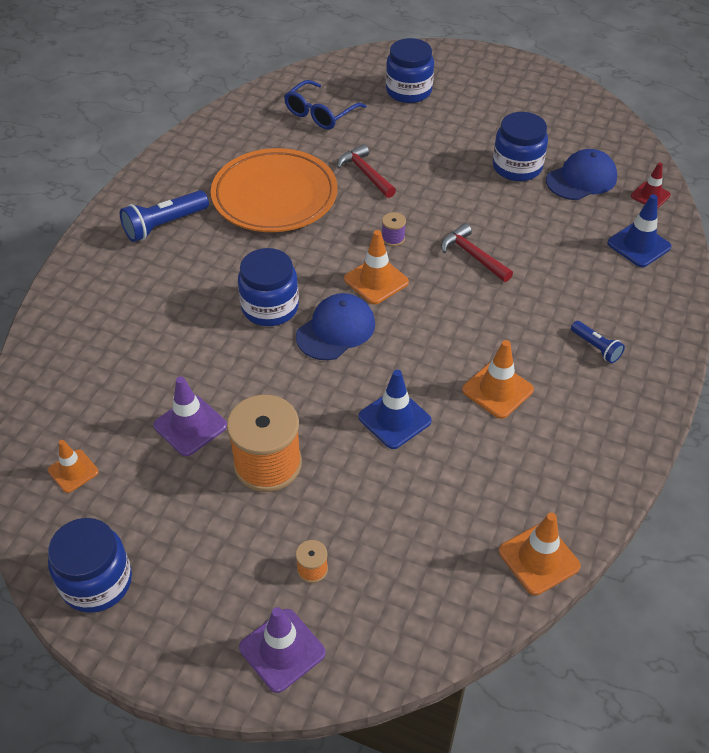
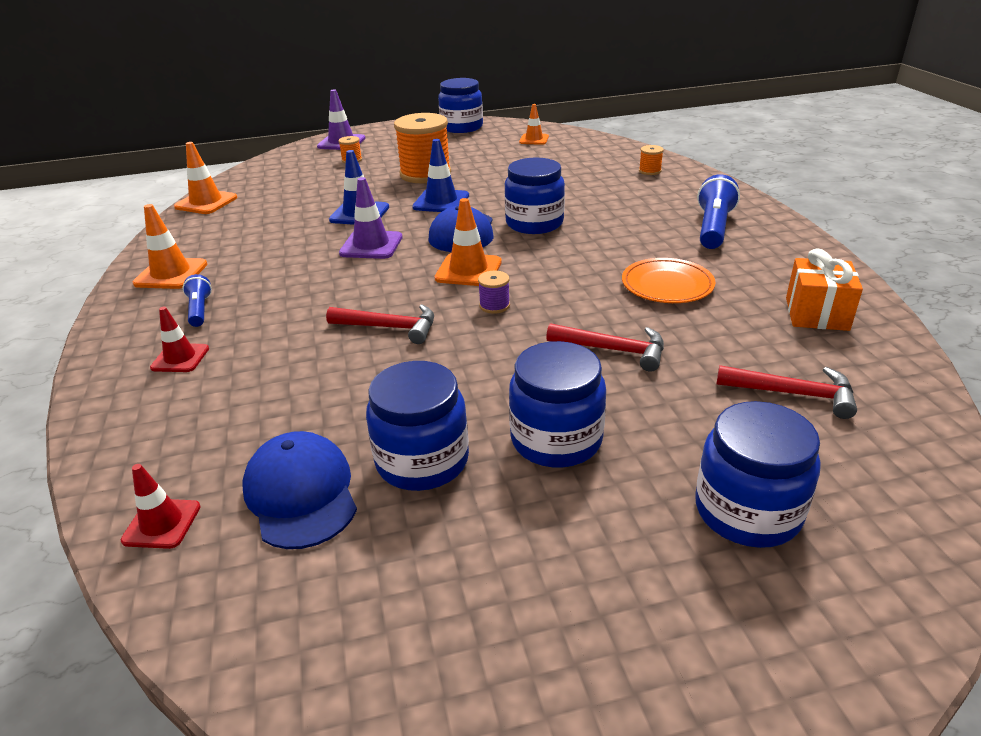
camera: 145 degrees right, 15 degrees down
(79, 323) = (650, 171): none -> orange spool
(190, 426) = (496, 168): purple traffic cone -> purple traffic cone (371, 245)
(234, 138) = (817, 314): none -> orange gift
(275, 196) = (667, 286): orange plate -> orange plate, size x0.54
(320, 114) = (793, 394): blue glasses -> red hammer
(448, 147) = (556, 440): none -> blue jar
(497, 390) = (286, 252): orange traffic cone -> orange traffic cone (171, 274)
(581, 179) = (301, 494): blue cap -> blue cap turned 135 degrees clockwise
(596, 347) = (199, 310): blue flashlight -> blue flashlight turned 60 degrees clockwise
(621, 301) = (180, 358): none -> red traffic cone
(638, 245) = (169, 431): blue traffic cone -> blue traffic cone (441, 201)

